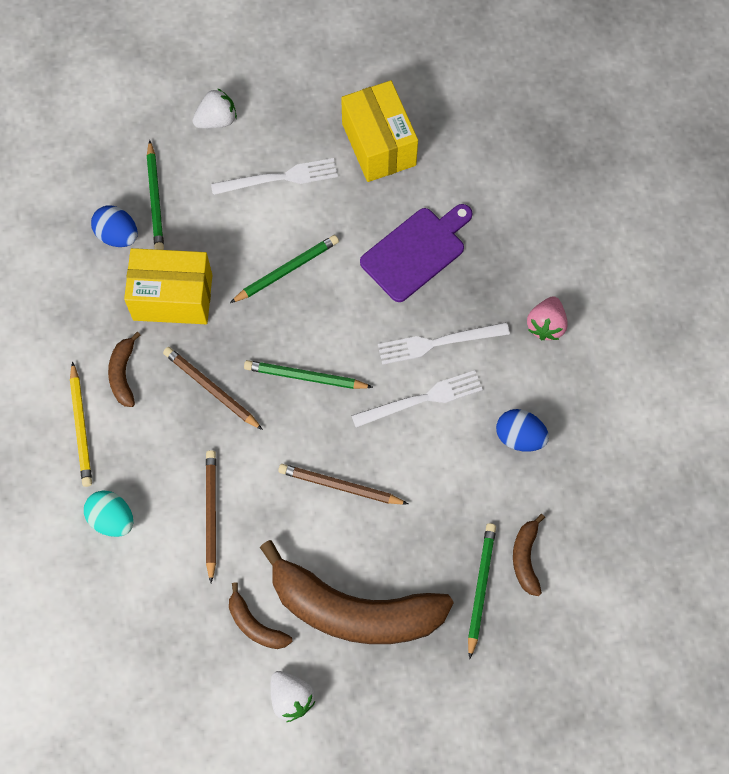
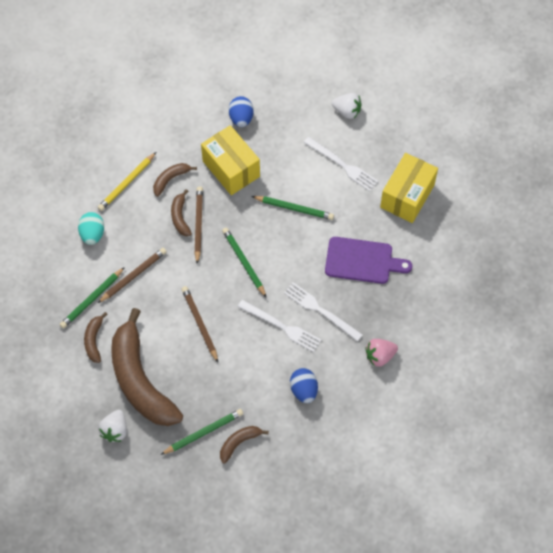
camera: 50 degrees right, 5 degrees down
(155, 199) = (276, 119): green pencil -> green pencil (92, 299)
(183, 401) = (180, 217): none -> brown banana
(291, 698) = (71, 385): white strawberry -> white strawberry (115, 430)

